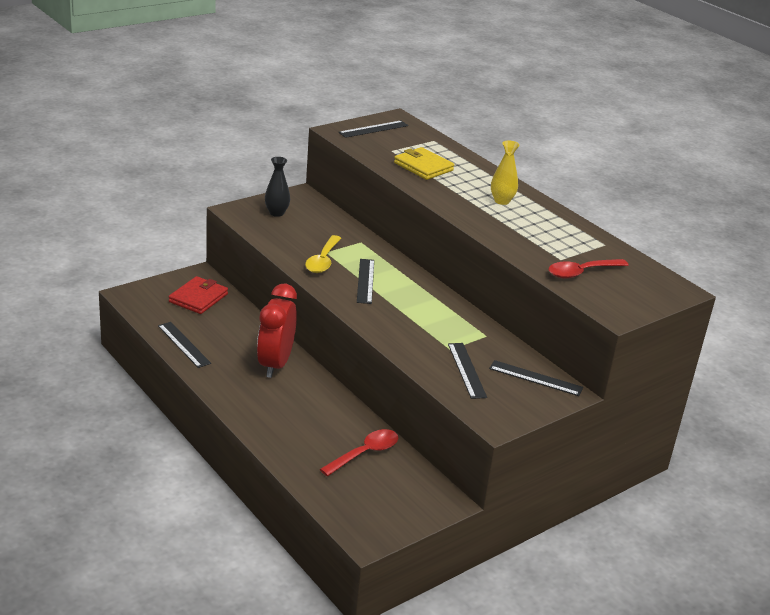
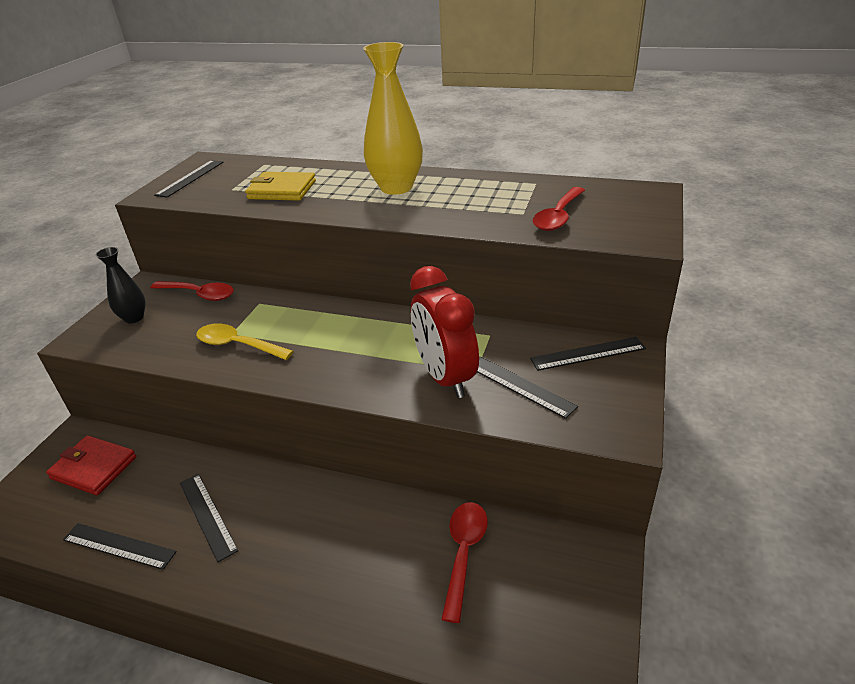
camera: 30 degrees left, 5 degrees up
(198, 298) = (94, 467): red wallet -> red wallet turned 60 degrees counterclockwise
(275, 364) = (257, 499): red clock -> red clock (445, 377)
(323, 261) = (237, 345): yellow spoon -> yellow spoon turned 135 degrees clockwise
(329, 217) = (199, 294): none -> red spoon
(365, 281) = (307, 343): black ruler -> black ruler (207, 515)
(502, 201) = (396, 187): yellow vase -> yellow vase, size x1.80

